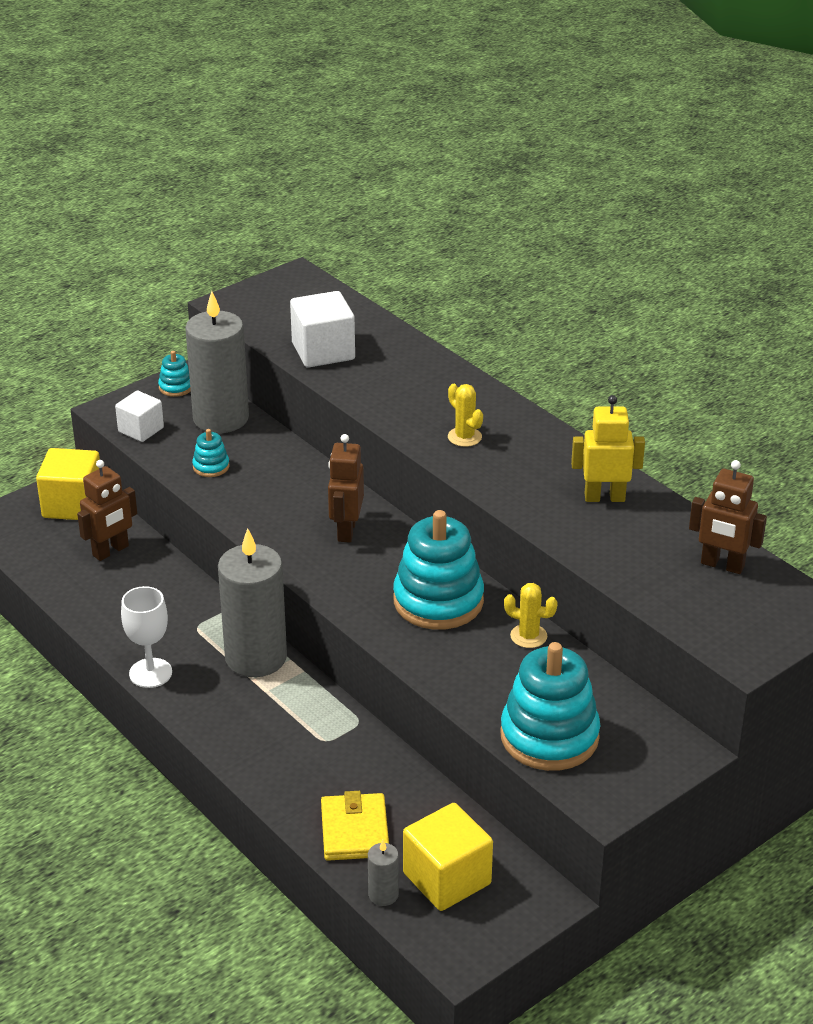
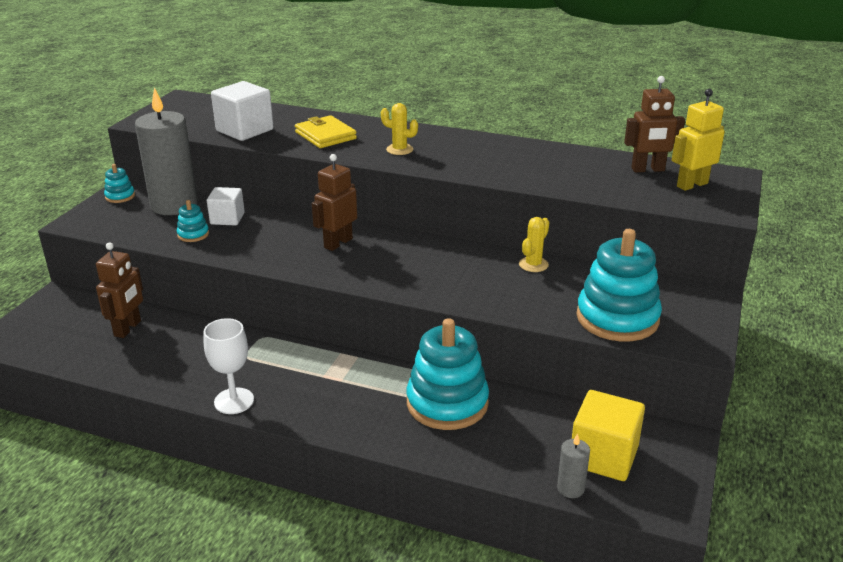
camera: 30 degrees left, 5 degrees down
(73, 505) = (69, 308): yellow cube -> none
(141, 430) = (113, 228): white cube -> white cube (227, 219)
(256, 657) = (312, 360): grey candle -> none
(346, 531) = (338, 243): brown robot -> brown robot turned 60 degrees clockwise
(355, 831) = (503, 451): yellow wallet -> yellow wallet (325, 135)
(438, 601) = (449, 264): turquoise stacking toy -> turquoise stacking toy (447, 403)
(528, 636) = (533, 264): yellow cactus -> yellow cactus turned 45 degrees counterclockwise
(604, 497) = (531, 156): yellow robot -> yellow robot (692, 185)

